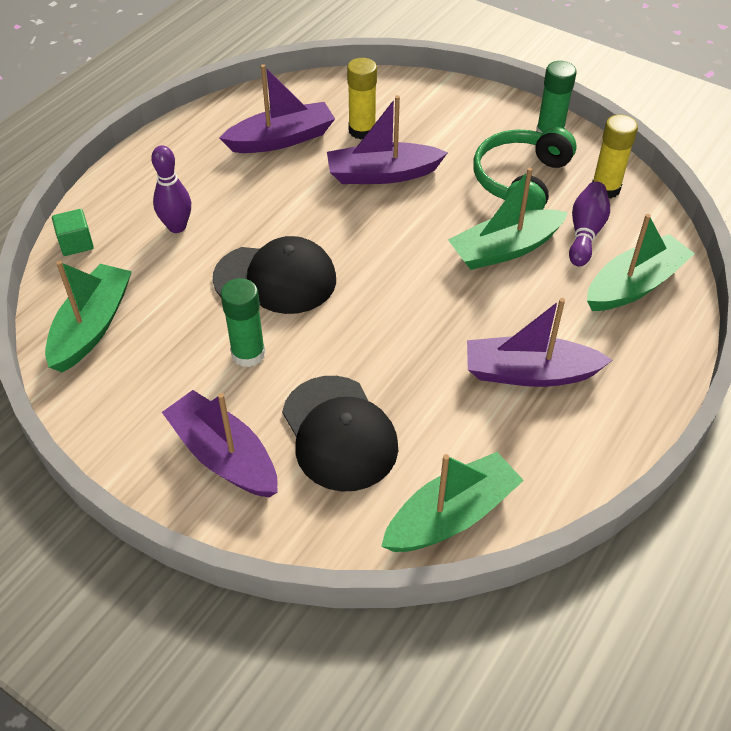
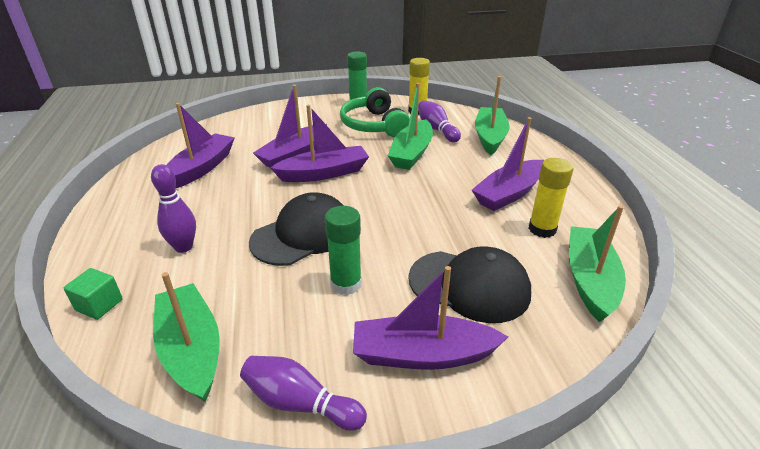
camera: 45 degrees left, 15 degrees down
(109, 420) = (300, 403): none -> purple bowling pin
(362, 130) = (251, 143): yellow glue stick -> yellow glue stick (542, 229)
(381, 218) = (324, 173): none -> purple boat

